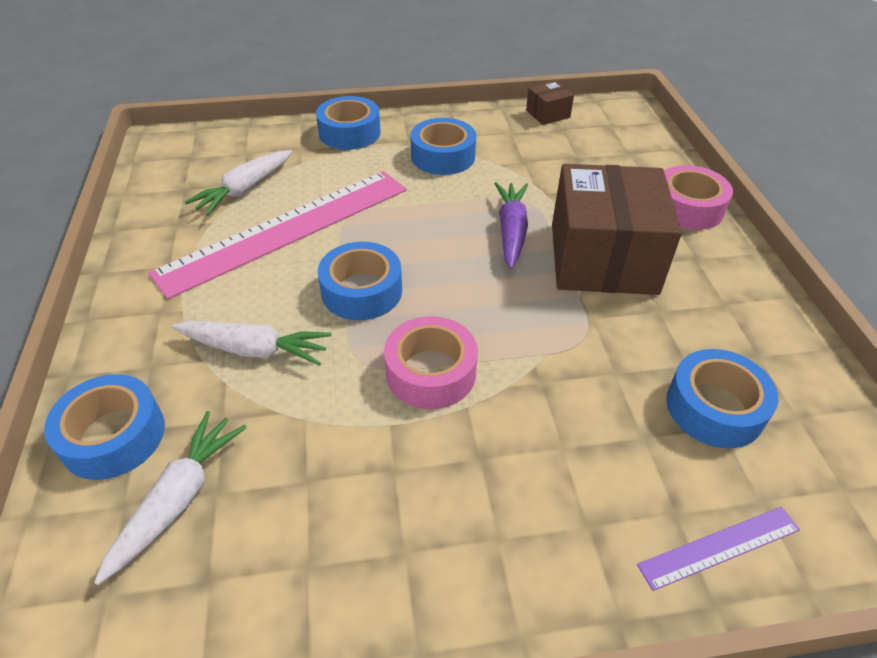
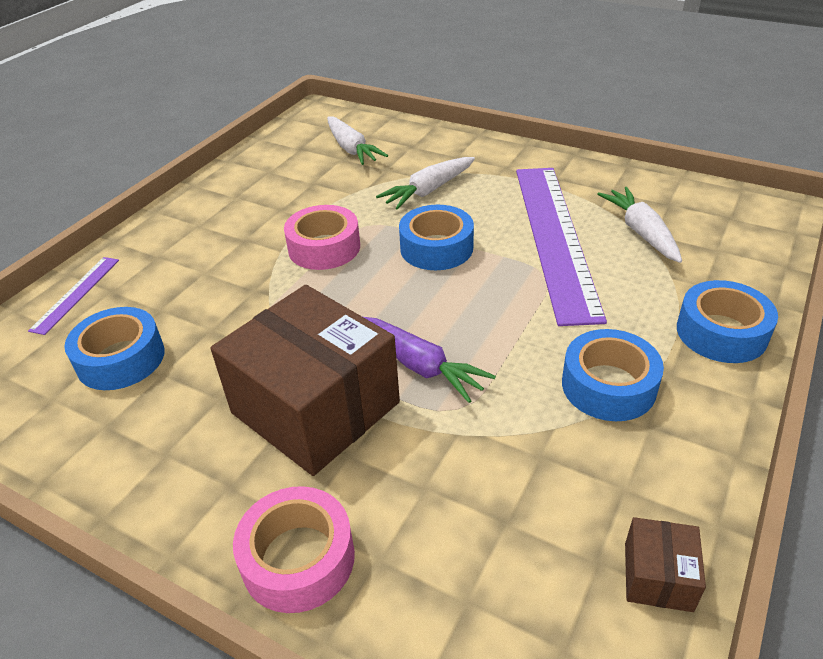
camera: 130 degrees right, 5 degrees down
(113, 436) = (415, 139): blue tape -> none
(287, 230) = (554, 237): pink ruler -> purple ruler

